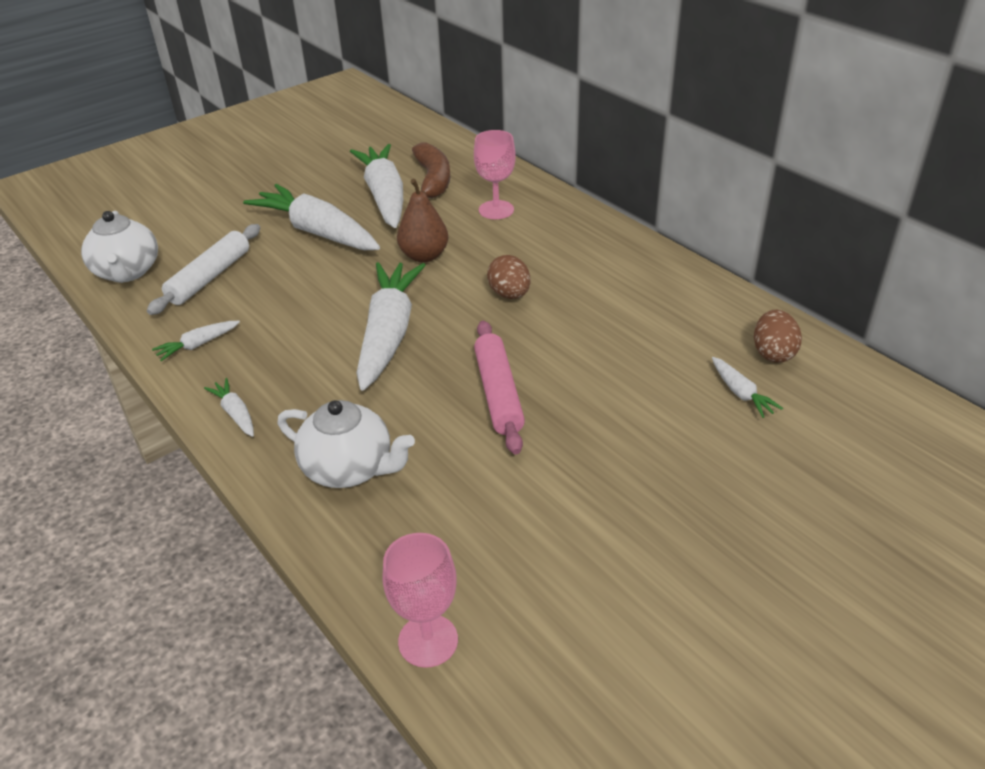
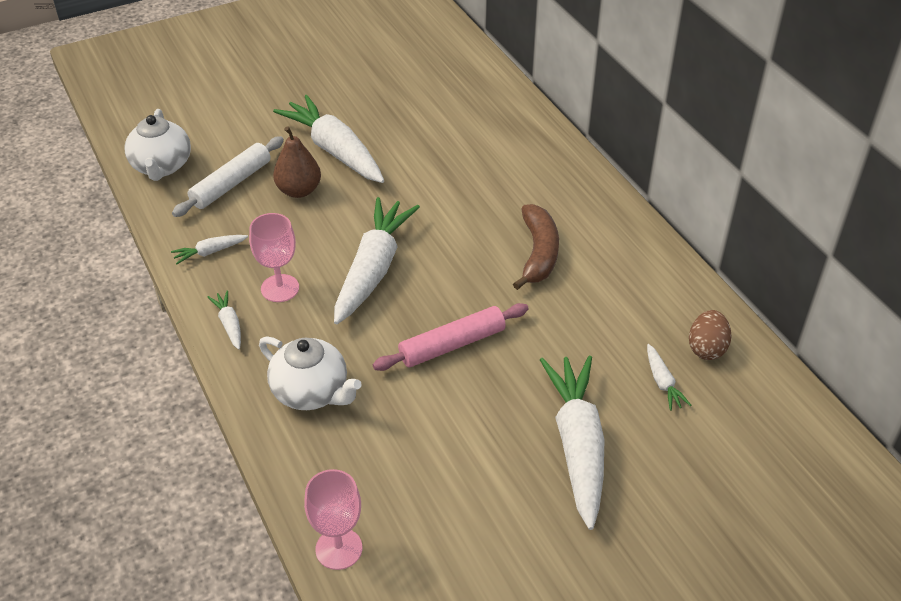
camera: 10 degrees right, 5 degrees up
(384, 196) = (404, 120): white carrot -> white carrot (577, 444)
(424, 256) = (424, 192): brown pear -> brown pear (299, 190)
(433, 180) = (454, 108): brown banana -> brown banana (538, 253)
(496, 210) = (503, 152): pink goblet -> pink goblet (280, 288)
(498, 393) = (452, 345): pink rolling pin -> pink rolling pin turned 60 degrees clockwise
(509, 294) = (490, 247): brown egg -> none

